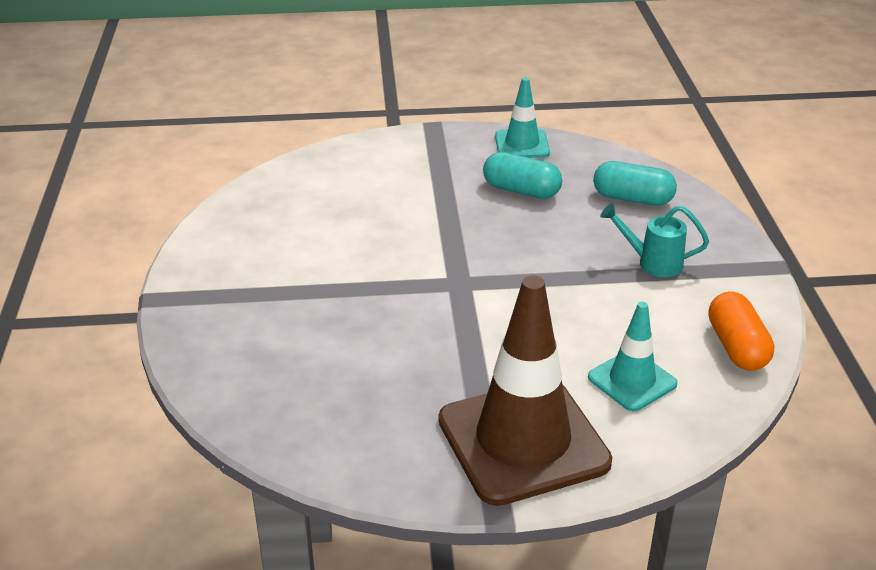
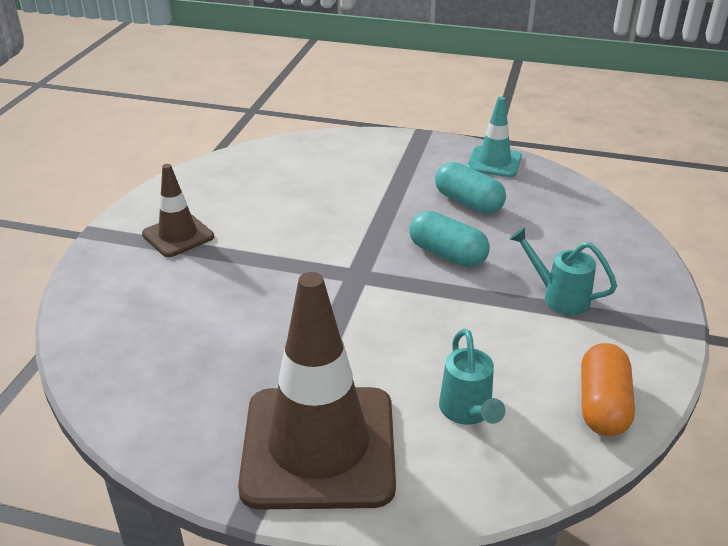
camera: 20 degrees right, 0 degrees up
(252, 283) = (178, 235): none -> brown traffic cone
(632, 199) = (573, 231): turquoise capsule -> turquoise capsule (447, 255)
(632, 381) = (468, 413): turquoise traffic cone -> turquoise watering can

